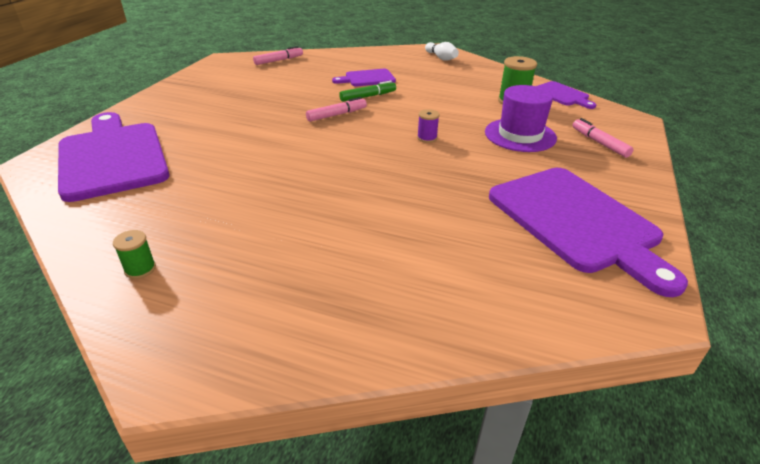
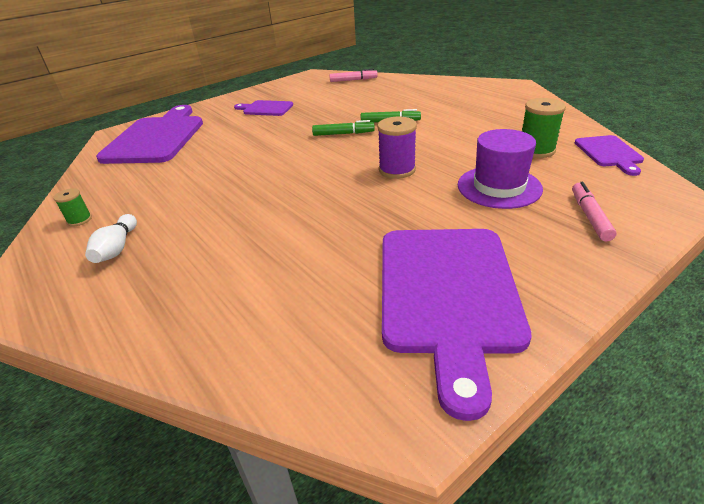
camera: 35 degrees right, 0 degrees up
(336, 115) = (343, 134): pink marker -> green marker
(367, 78) = (410, 105): purple cutting board -> purple cutting board (266, 108)
(427, 138) = (397, 170): purple spool -> purple spool, size x1.75
(441, 58) = (509, 94): white bowling pin -> white bowling pin (117, 248)

